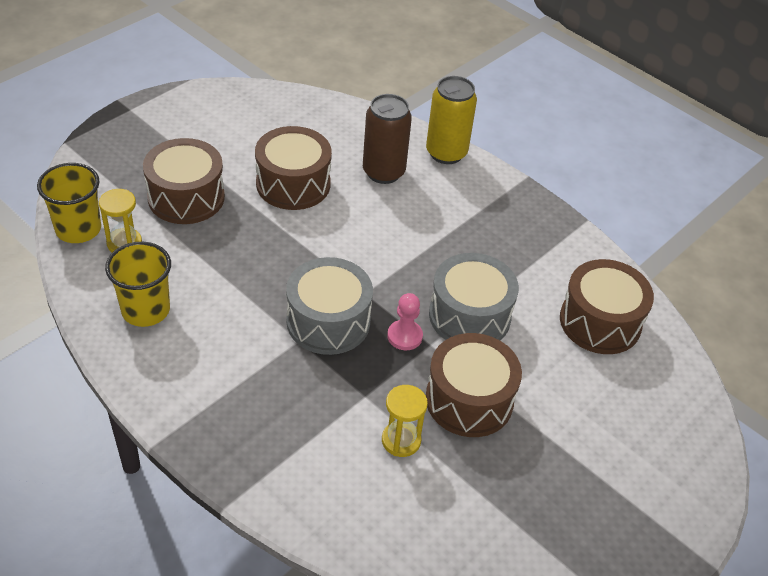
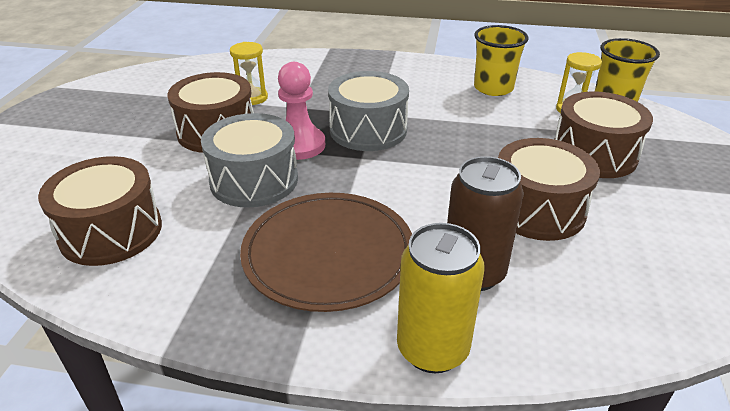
camera: 150 degrees right, 10 degrees down
(404, 336) = (299, 145): pink pawn -> pink pawn, size x1.52
(458, 227) = (328, 253): none -> brown plate

